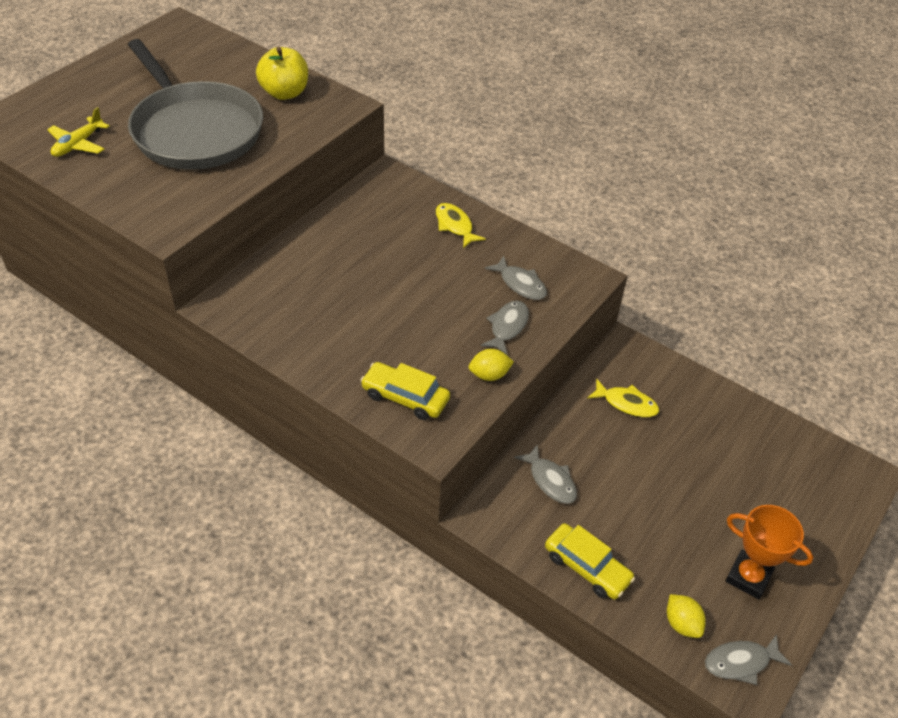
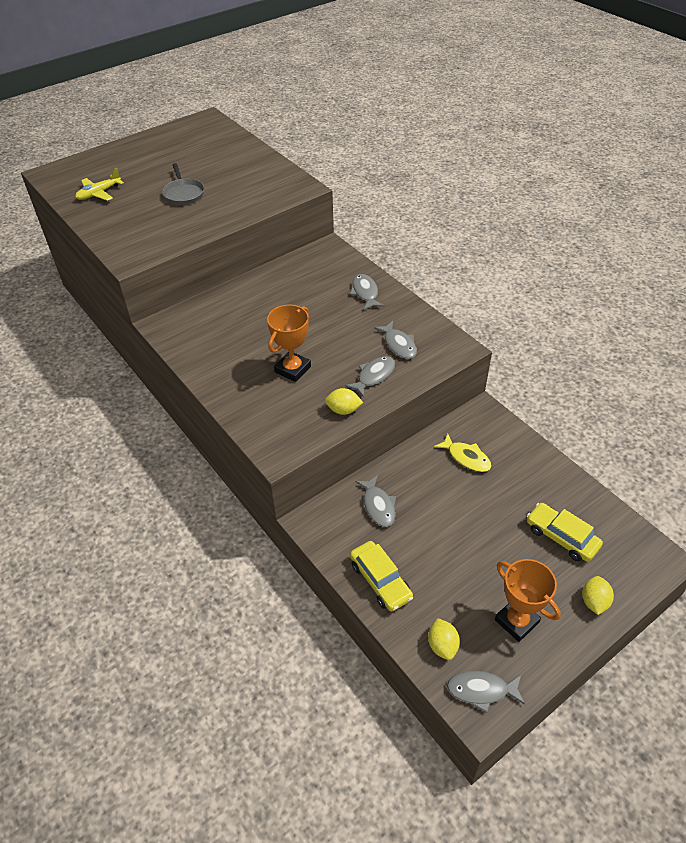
camera: 20 degrees right, 0 degrees up
(195, 131) = (184, 193): grey pan -> grey pan, size x0.42
(285, 93) = (261, 174): yellow apple -> none
(405, 397) = (270, 415): yellow car -> yellow car (561, 537)
(408, 336) = (292, 369): none -> orange trophy
(455, 226) = (365, 292): yellow fish -> grey fish
(818, 536) = (594, 602): none -> yellow lemon

